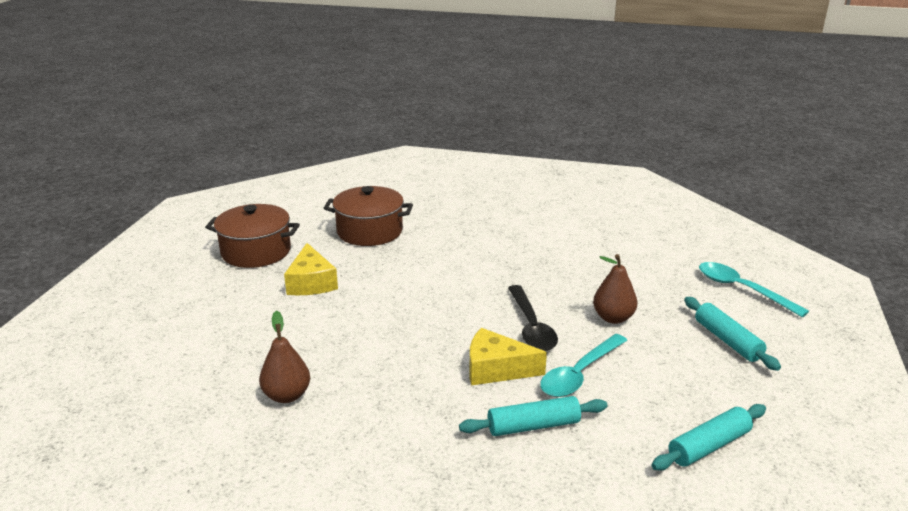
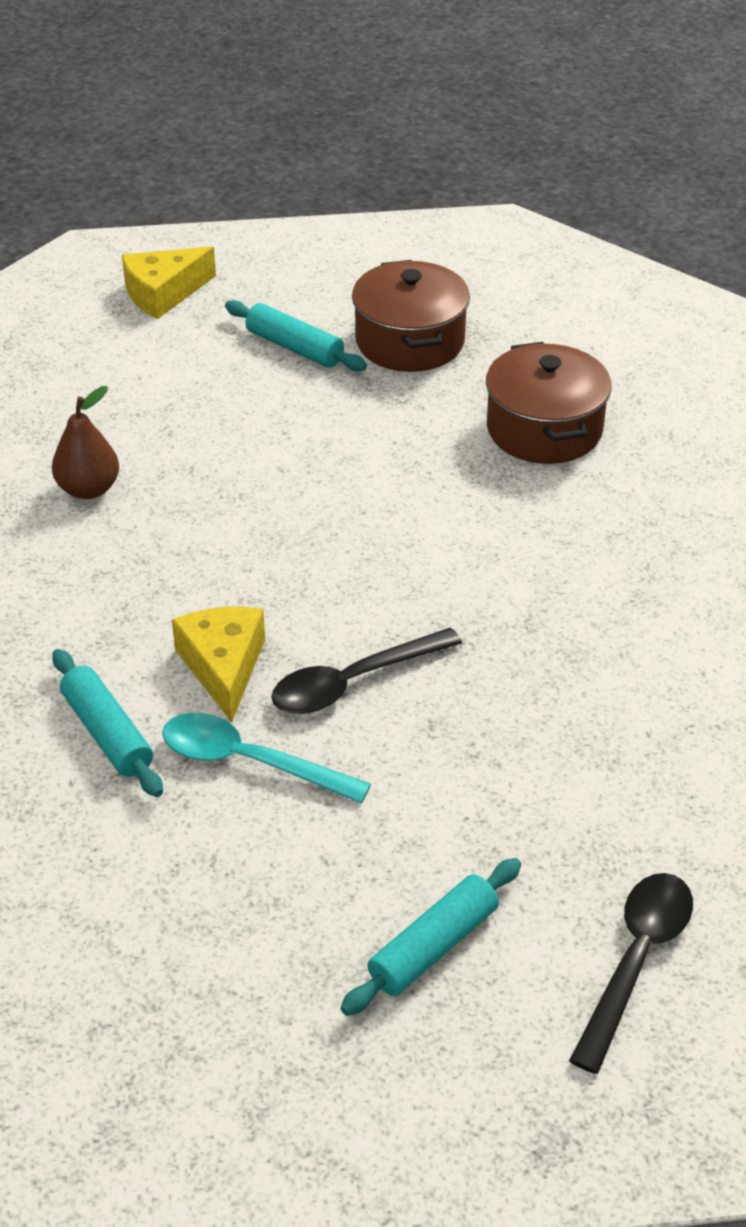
camera: 70 degrees right, 15 degrees up
(311, 282) = (355, 421): yellow cheese -> yellow cheese (163, 293)
(613, 318) = (430, 779): brown pear -> none
(709, 446) = (127, 938): turquoise rolling pin -> turquoise rolling pin (295, 347)
(741, 289) = (636, 960): turquoise spoon -> black spoon

